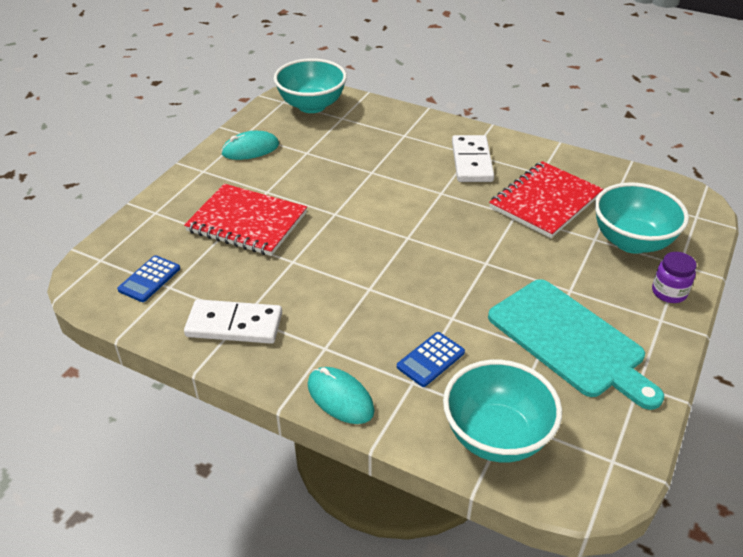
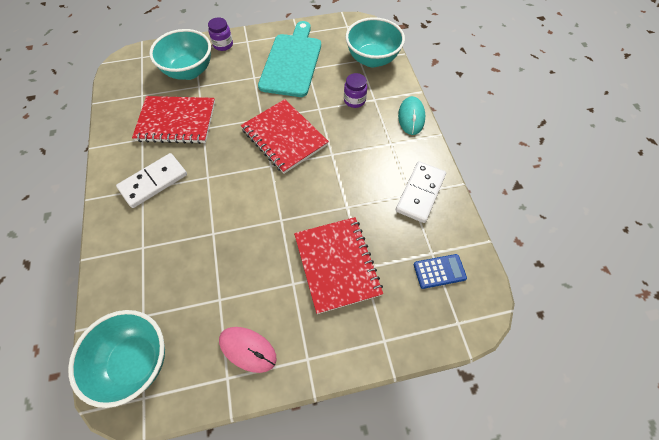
camera: 130 degrees left, 20 degrees up
(234, 325) = (420, 193): white domino -> white domino turned 60 degrees clockwise
(250, 149) = (248, 349): turquoise mouse -> pink mouse
(430, 359) = (354, 100): blue calculator -> purple jar
(436, 265) = (284, 137): none -> red notebook

